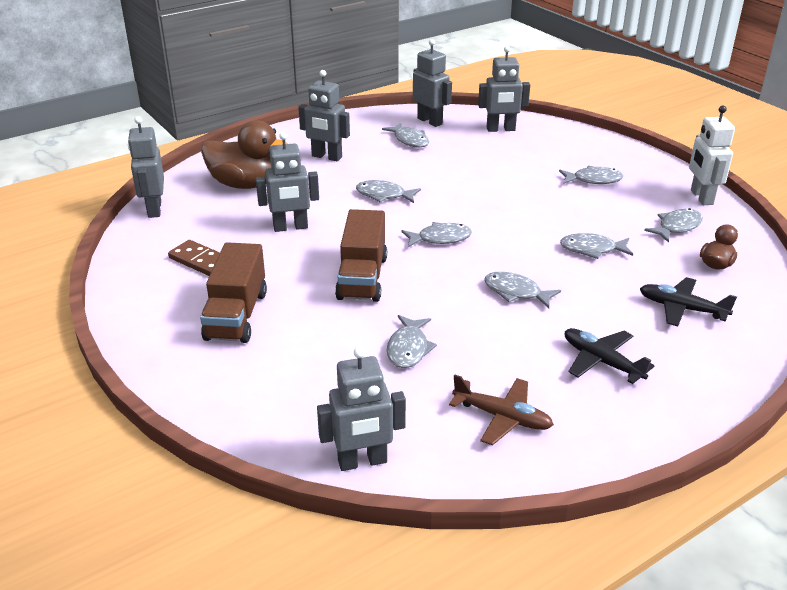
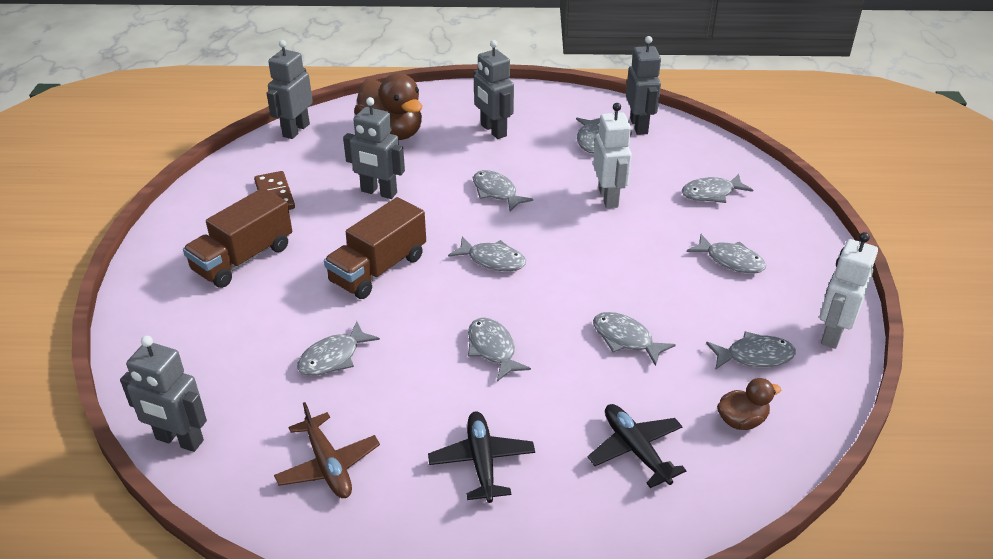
camera: 35 degrees right, 5 degrees up
(468, 171) = (608, 198): none -> white robot
(500, 129) = (702, 162): grey robot -> none
(531, 146) = (711, 193): none -> grey fish

